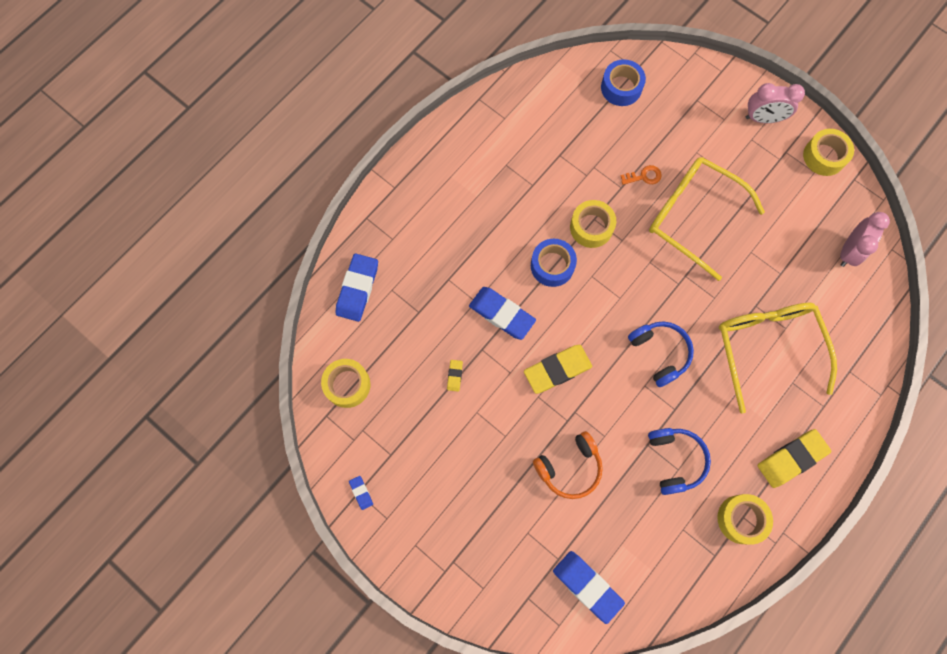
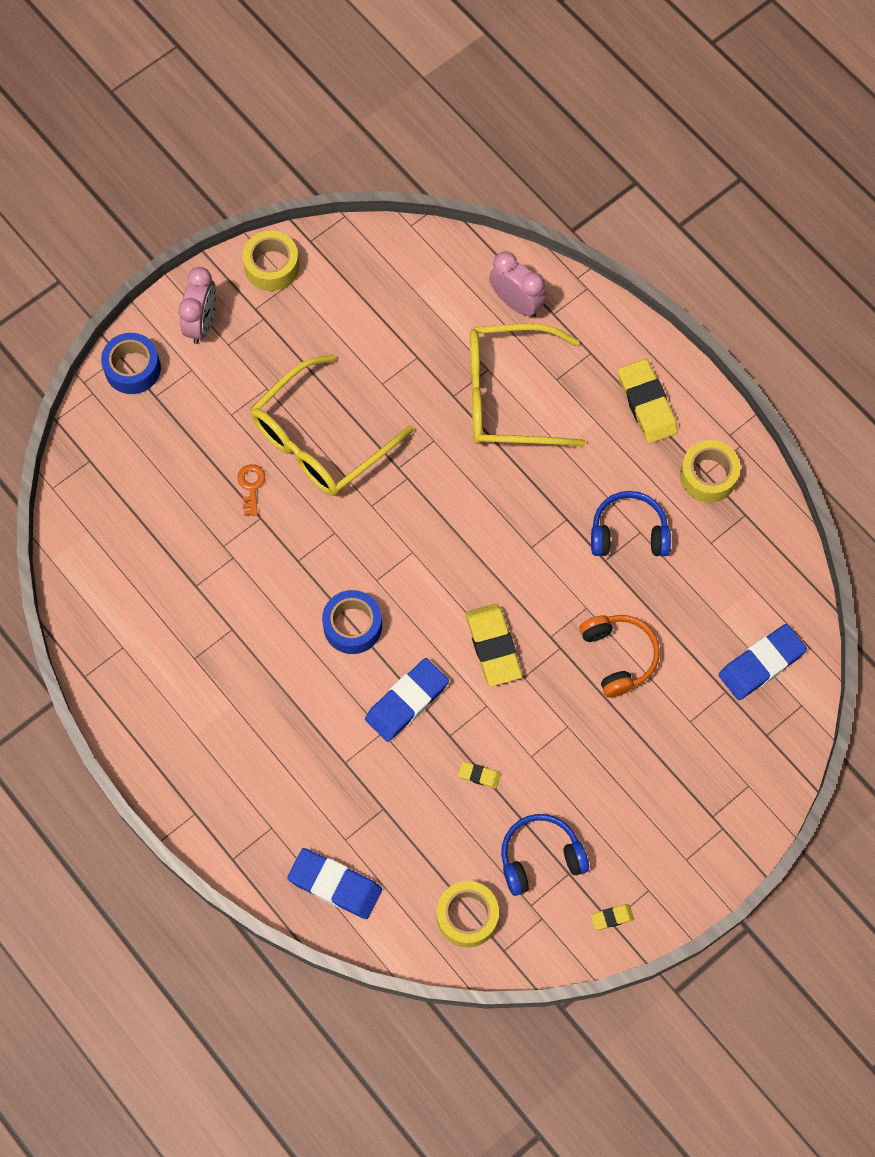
camera: 80 degrees left, 5 degrees down
(361, 492) = (612, 917): blue eraser -> yellow eraser
(591, 227) = (309, 566): yellow tape -> none
(621, 87) = (113, 486): blue tape -> blue tape (132, 368)
(659, 353) = (493, 521): blue headphones -> blue headphones (540, 858)
(848, 251) = (404, 273): pink clock -> pink clock (516, 303)

